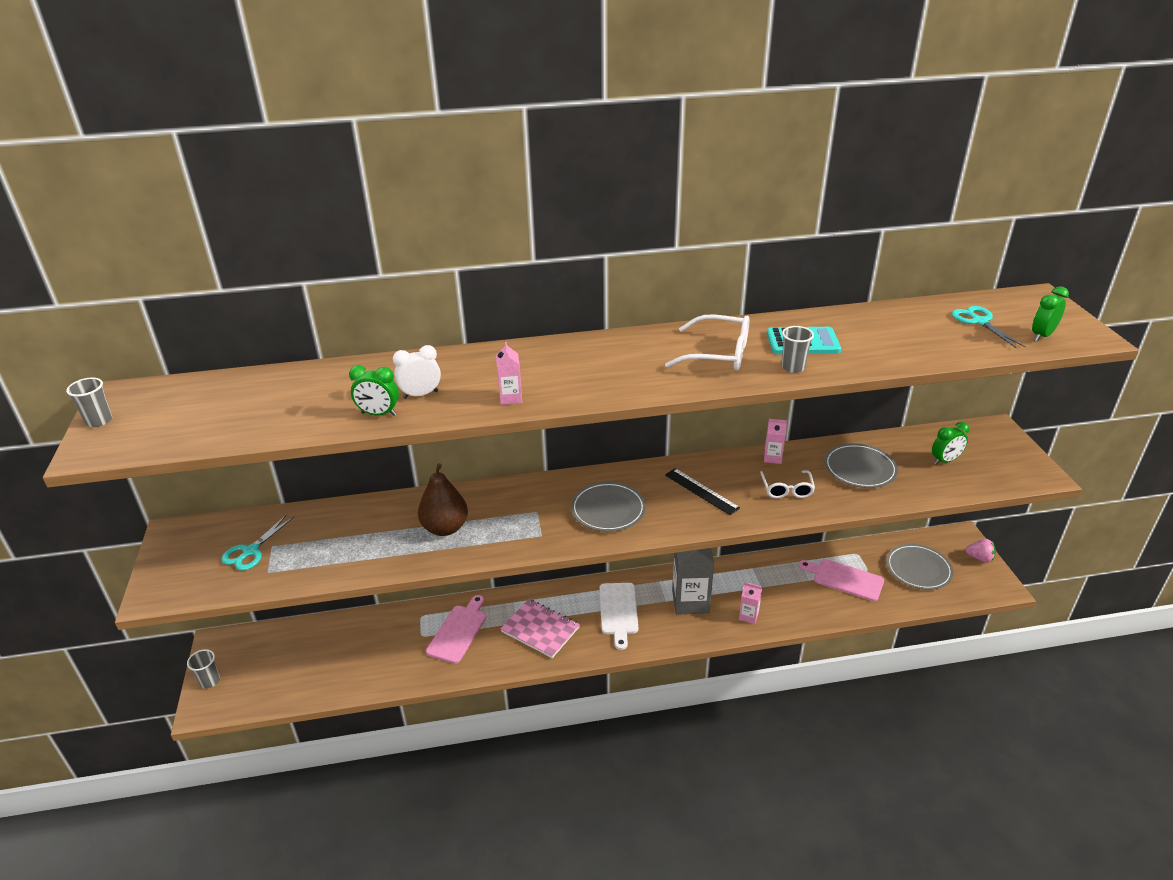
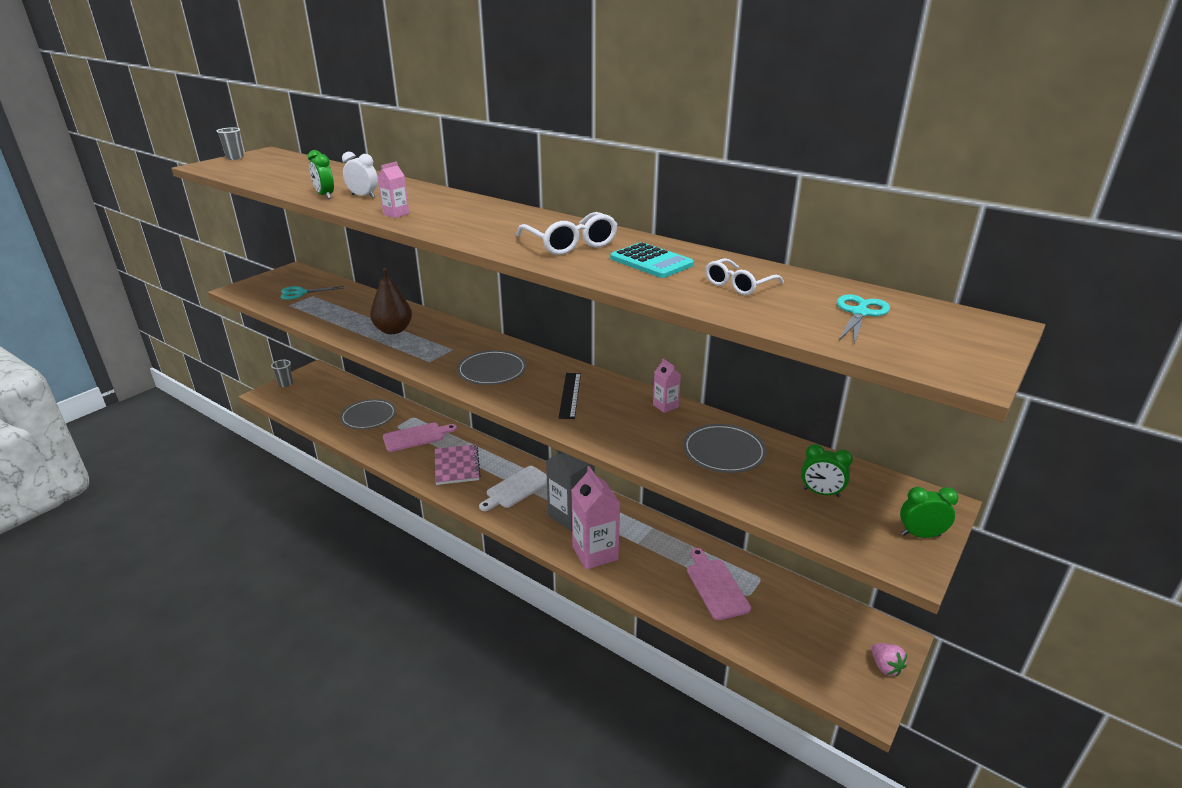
camera: 45 degrees right, 5 degrees down
(748, 616) = (595, 553): pink carton -> pink carton, size x2.06
(786, 489) = (633, 429): white glasses -> white glasses (739, 285)
(793, 367) = (600, 270): grey cup -> none
(918, 569) = (800, 628): grey plate -> grey plate (368, 416)
(1042, 335) = (904, 347): green clock -> green clock (920, 535)

